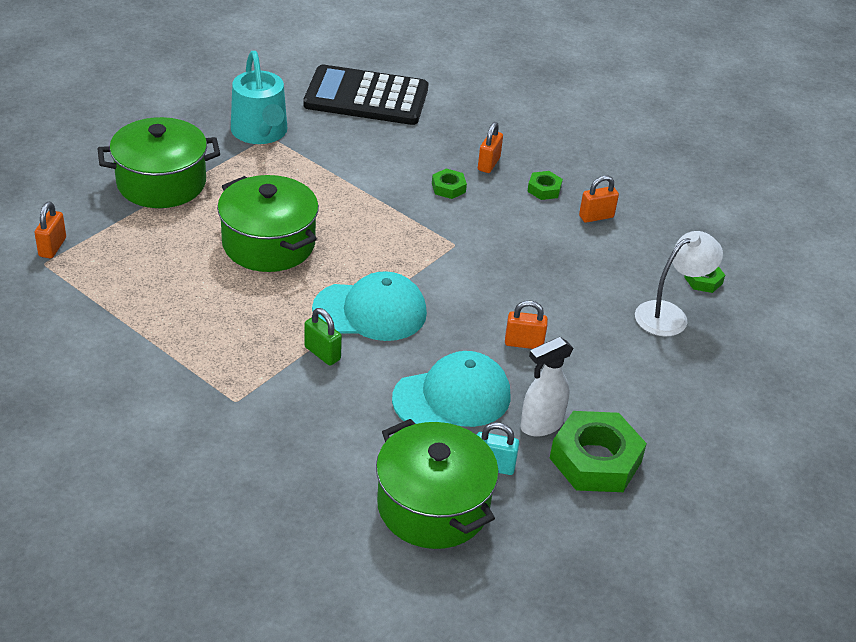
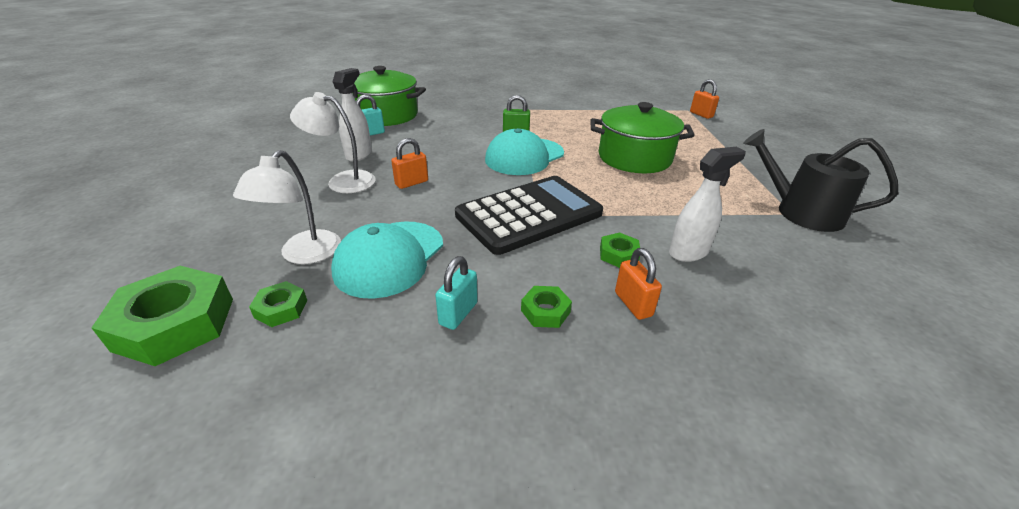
camera: 140 degrees right, 5 degrees down
(161, 183) = (747, 155): green pot -> none
(260, 132) = (801, 212): turquoise watering can -> black watering can
(366, 97) = (853, 302): black calculator -> black calculator (529, 214)
(400, 162) = (689, 252): none -> white spray bottle
(452, 397) = (424, 145): turquoise cap -> turquoise cap (389, 258)
(589, 387) = (342, 181): none -> white lamp
(595, 460) = (311, 155): green nut -> green nut (175, 323)
(596, 216) = (458, 313): orange padlock -> turquoise padlock

